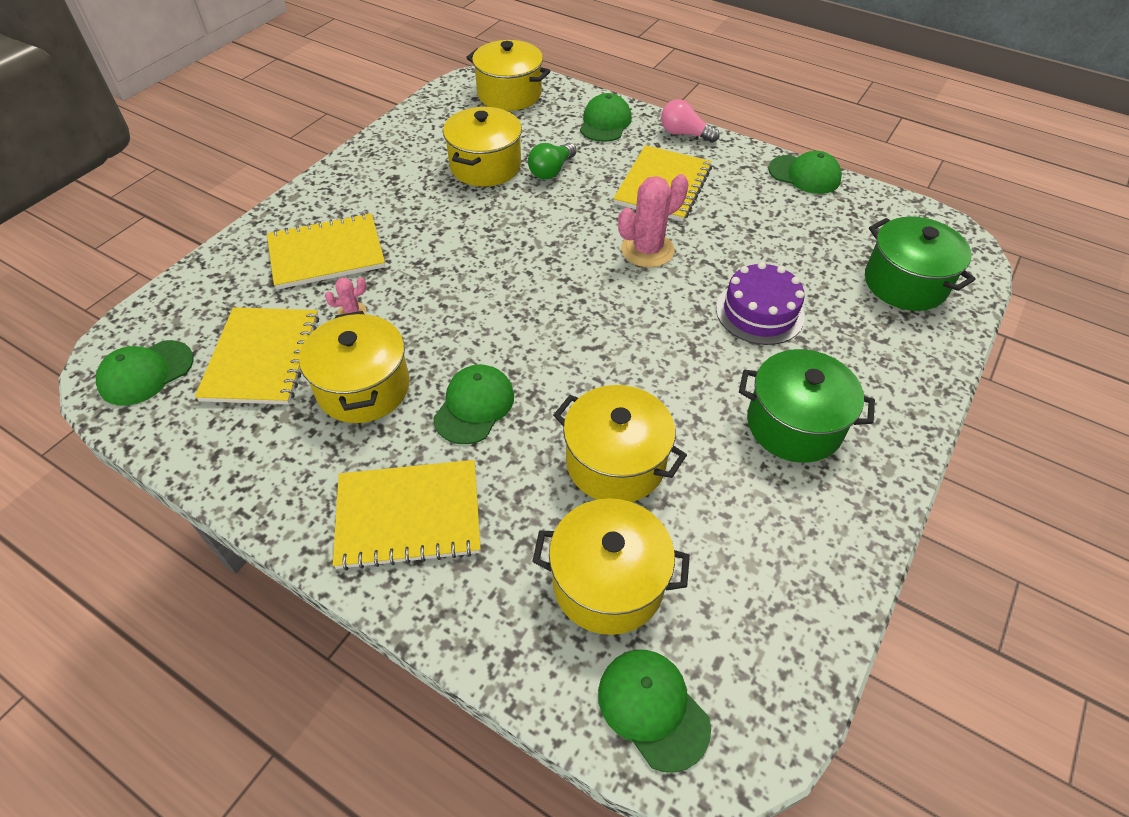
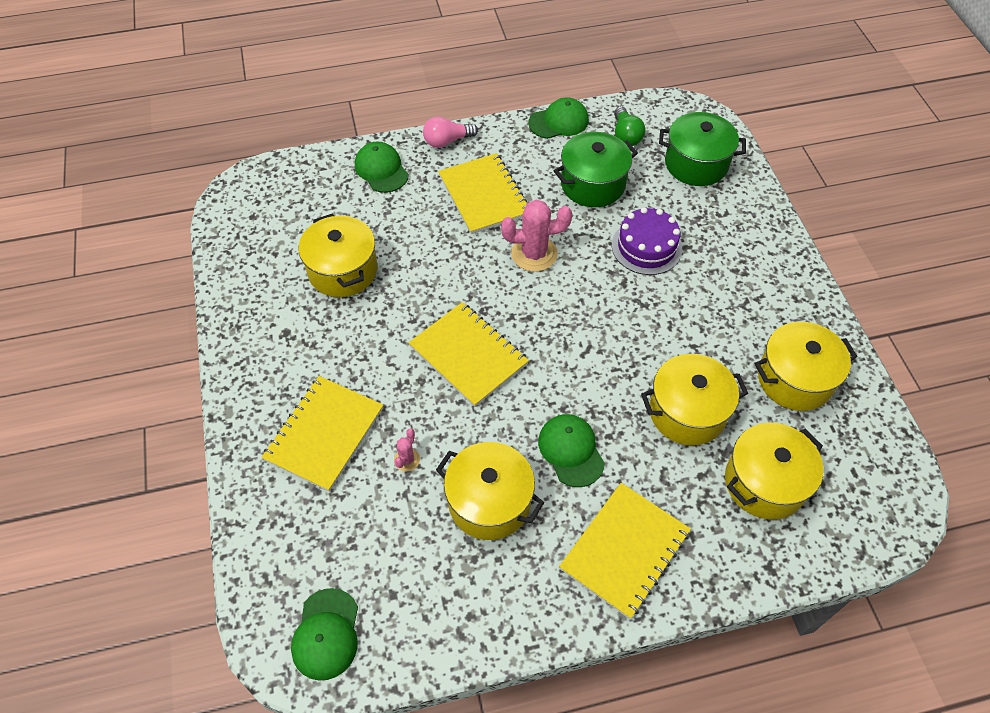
camera: 45 degrees left, 5 degrees up
(262, 357) = (393, 546): yellow notebook -> yellow notebook (468, 355)
(509, 94) = (276, 194): yellow pot -> yellow pot (795, 379)
(551, 171) = (395, 239): green light bulb -> green light bulb (626, 135)
(647, 250) = (534, 254): pink cactus -> pink cactus turned 75 degrees clockwise
(653, 708) = (856, 523): green cap -> none
(794, 424) = (742, 306): green pot -> green pot (592, 184)

